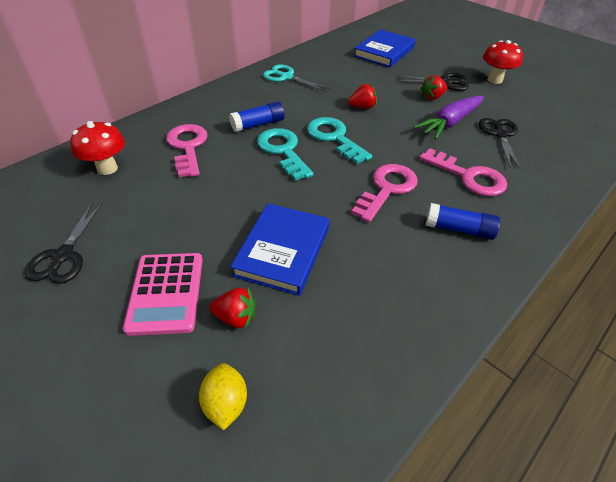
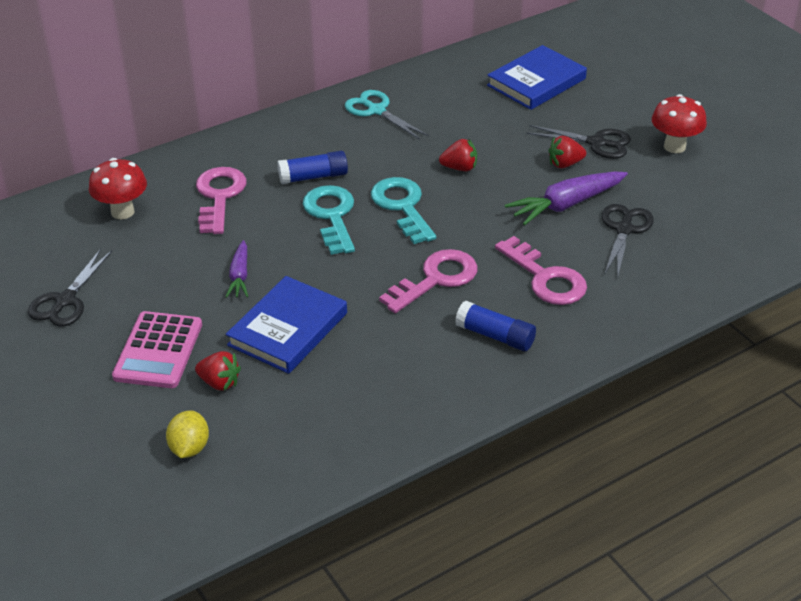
camera: 15 degrees right, 5 degrees down
(224, 209) = (239, 276): none -> purple carrot

